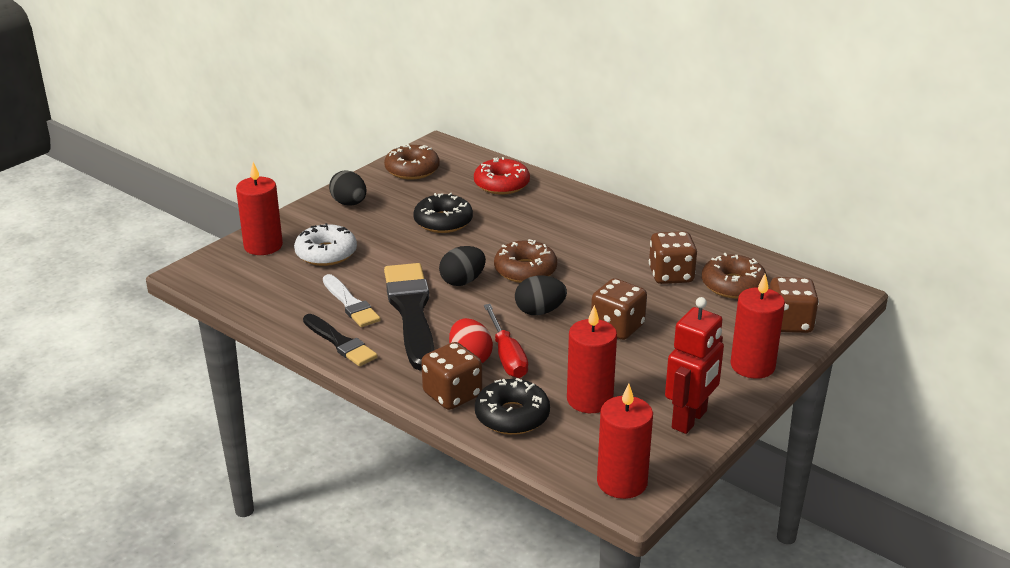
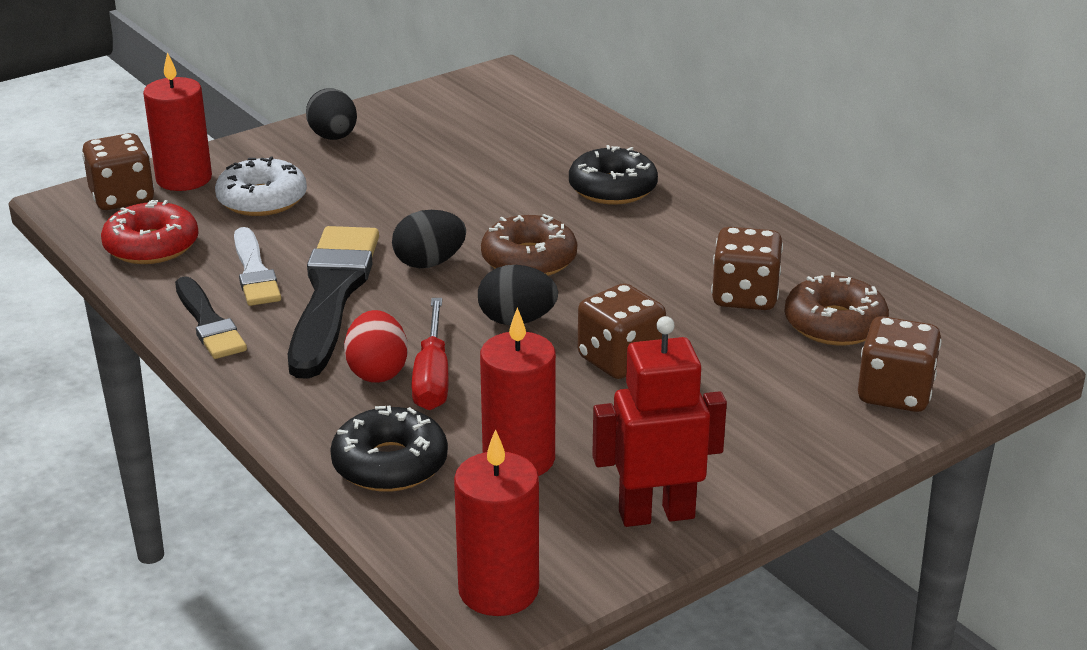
camera: 15 degrees right, 0 degrees up
(412, 170) = (447, 103): brown donut -> none
(443, 222) = (449, 178): black donut -> black donut (612, 189)
(452, 395) = (321, 419): brown dice -> brown dice (122, 198)
(501, 184) = (563, 137): red donut -> red donut (151, 246)
(690, 420) = (656, 514): red robot -> red robot turned 150 degrees counterclockwise
(752, 366) = (801, 449): red candle -> none

